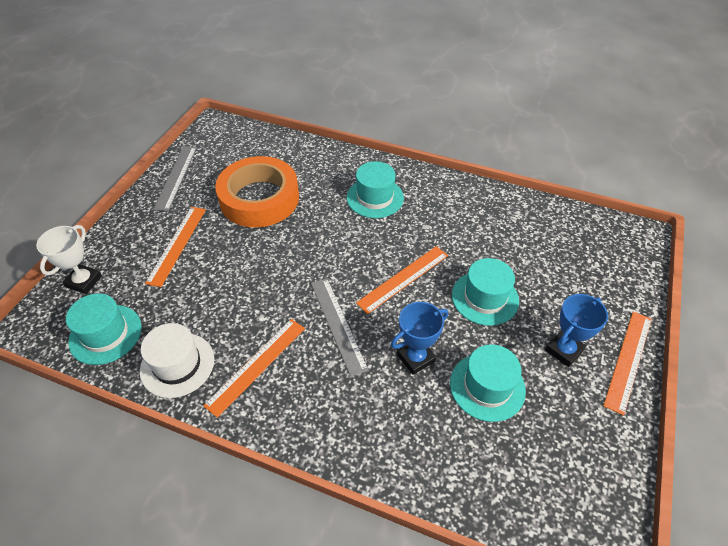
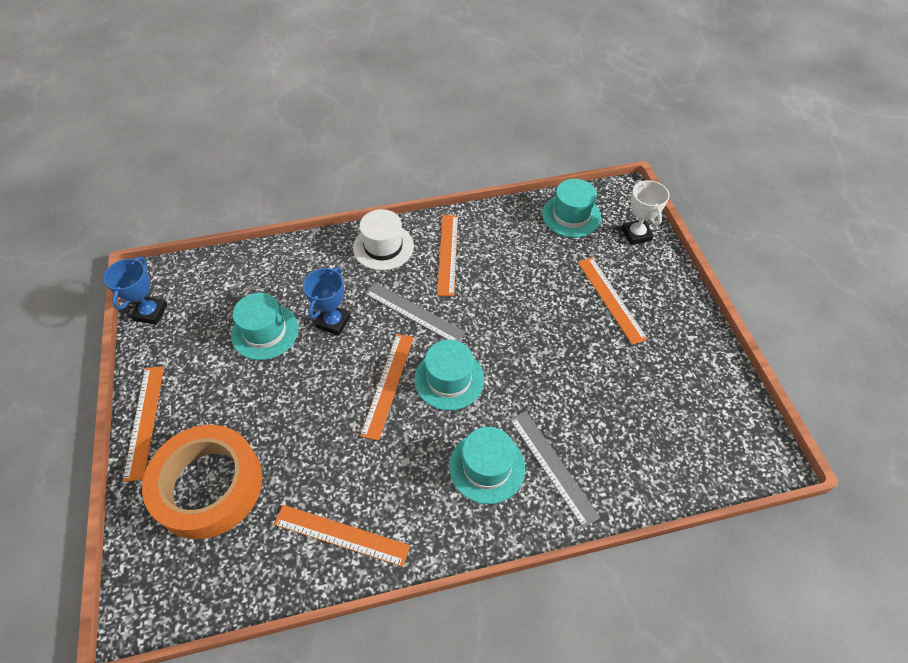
camera: 145 degrees right, 5 degrees up
(176, 177) = (706, 361): grey ruler -> grey ruler (552, 466)
(177, 364) = (501, 226): white hat -> white hat (383, 247)
(259, 198) = (599, 388): orange tape -> orange tape (208, 485)
(485, 298) = (300, 409): turquoise hat -> turquoise hat (449, 379)
(492, 211) = (341, 535): none -> orange ruler
(564, 350) = (207, 398): blue trophy -> blue trophy (150, 312)

